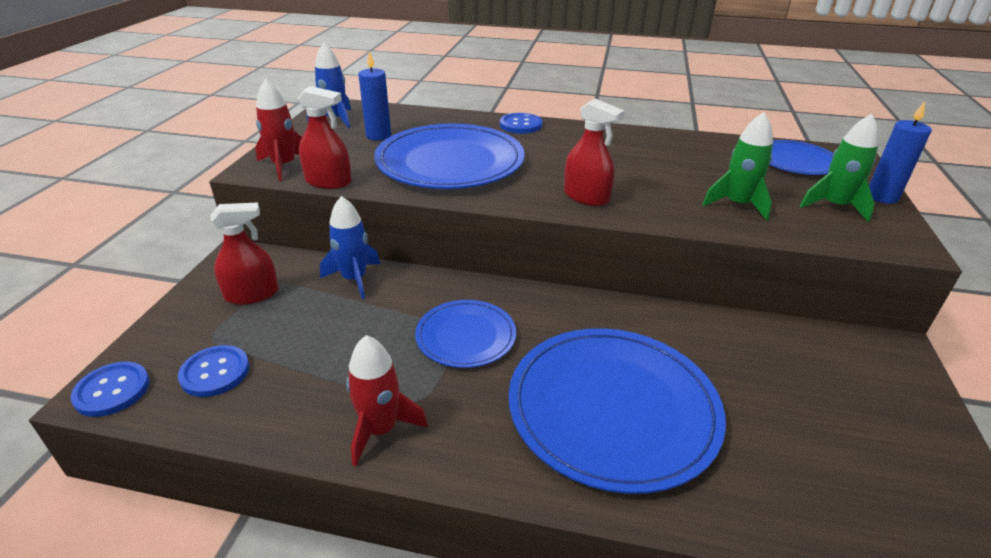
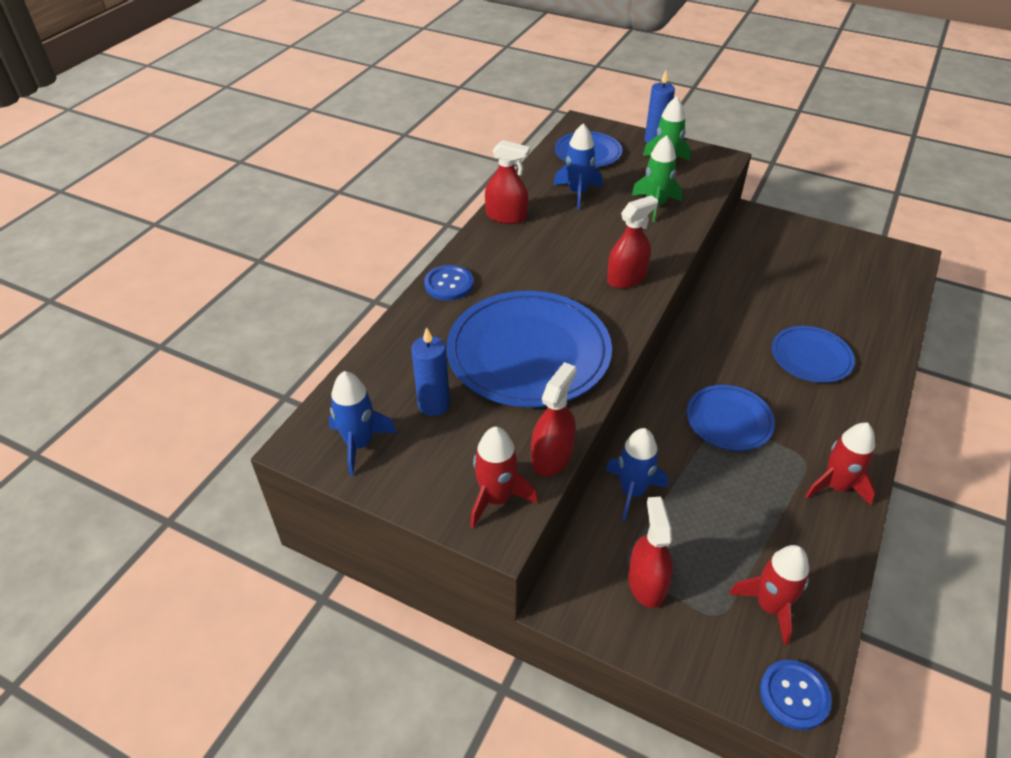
camera: 75 degrees left, 10 degrees up
(215, 372) = (770, 606): blue button -> red rocket
(612, 409) = (811, 357): blue plate -> blue plate, size x0.55
(635, 135) = (506, 216): none -> red spray bottle
(711, 162) = (577, 193): none -> blue rocket

